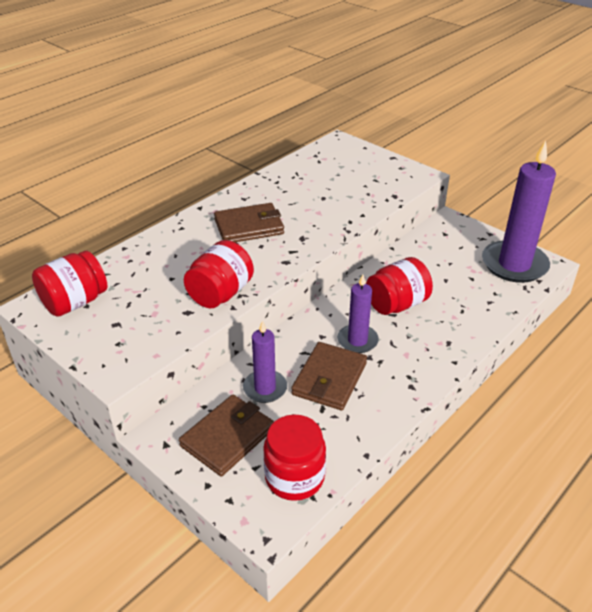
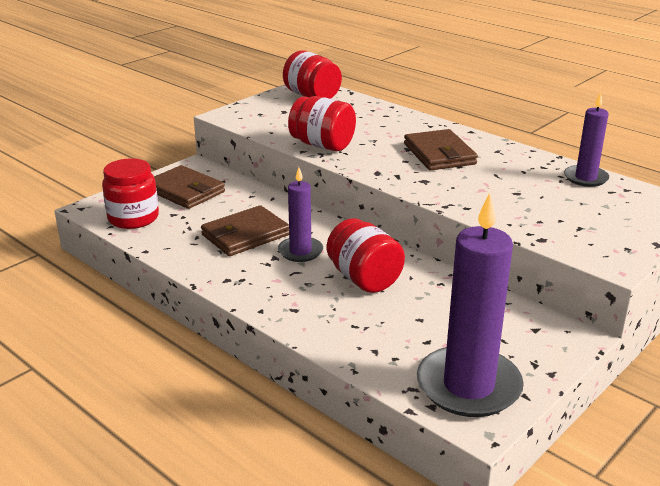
camera: 90 degrees right, 10 degrees down
(265, 388) = (238, 205): purple candle -> purple candle (585, 178)
(329, 379) = (245, 235): brown wallet -> brown wallet turned 60 degrees counterclockwise

